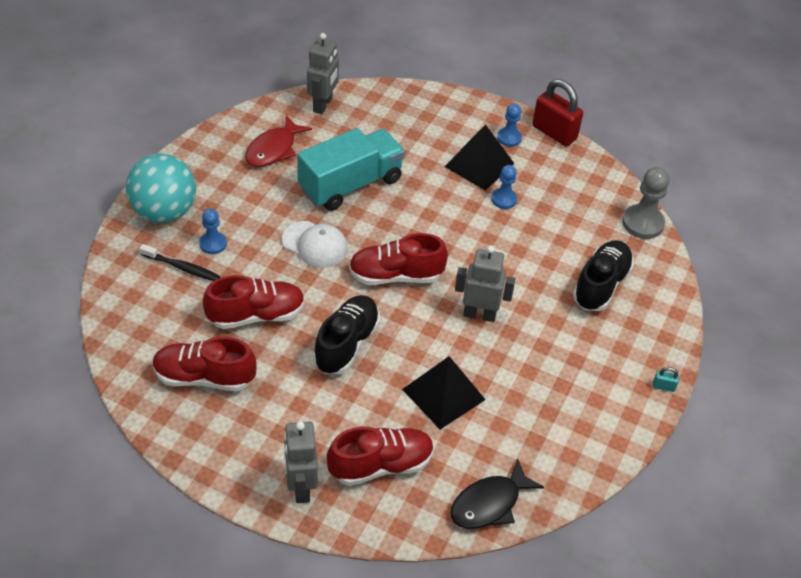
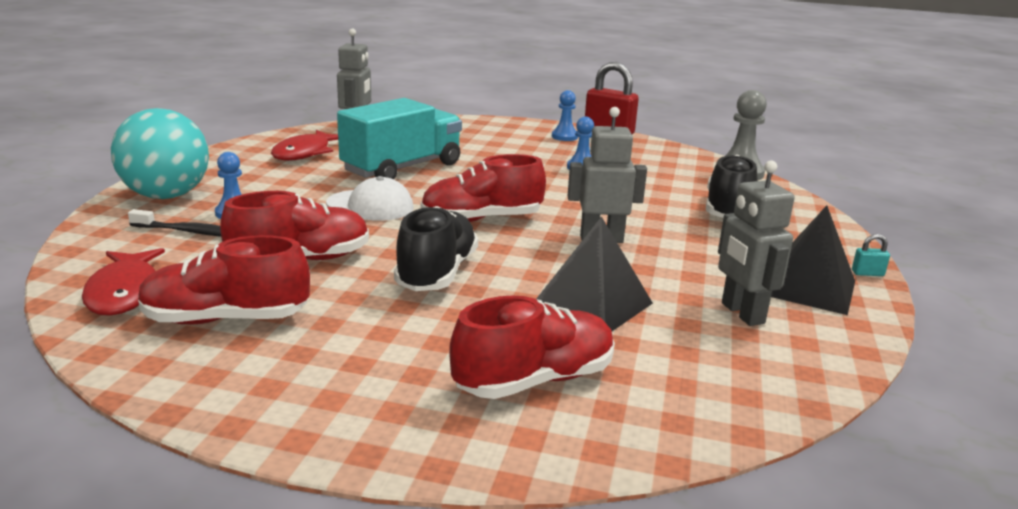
camera: 10 degrees left, 25 degrees down
(142, 338) = (126, 292): none -> red fish
(301, 487) = (409, 420): grey robot -> grey robot (742, 313)
(479, 165) = (542, 151): black pyramid -> black pyramid (808, 287)
(489, 503) = (727, 403): black fish -> none

